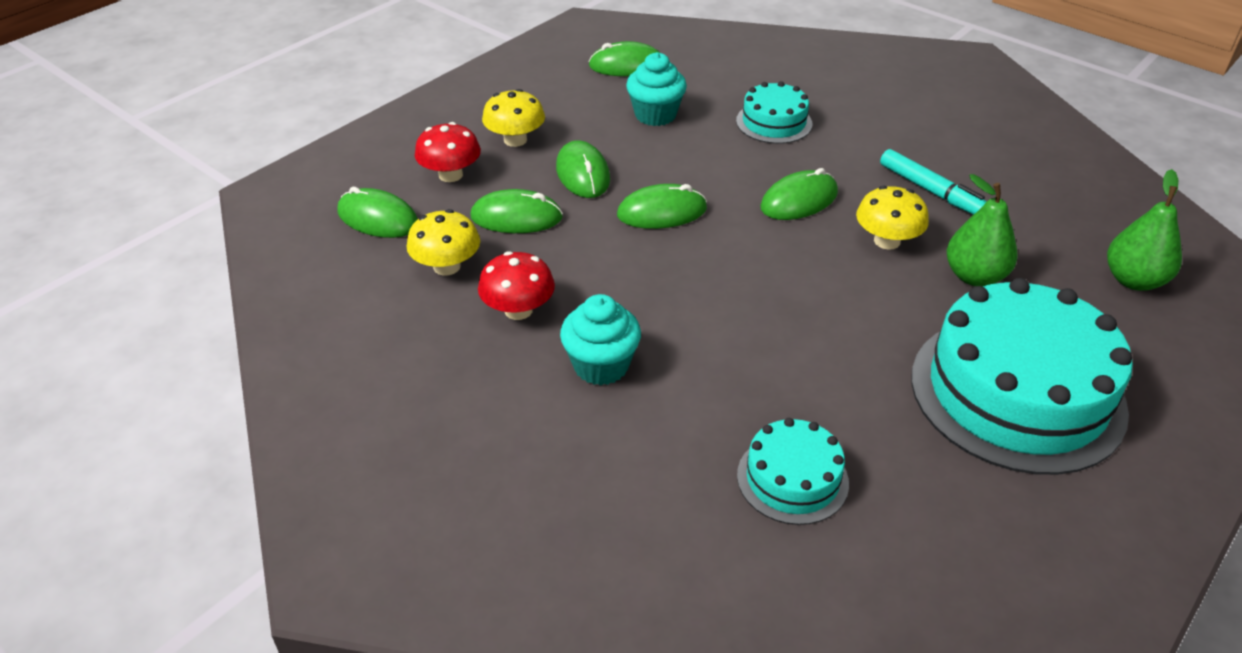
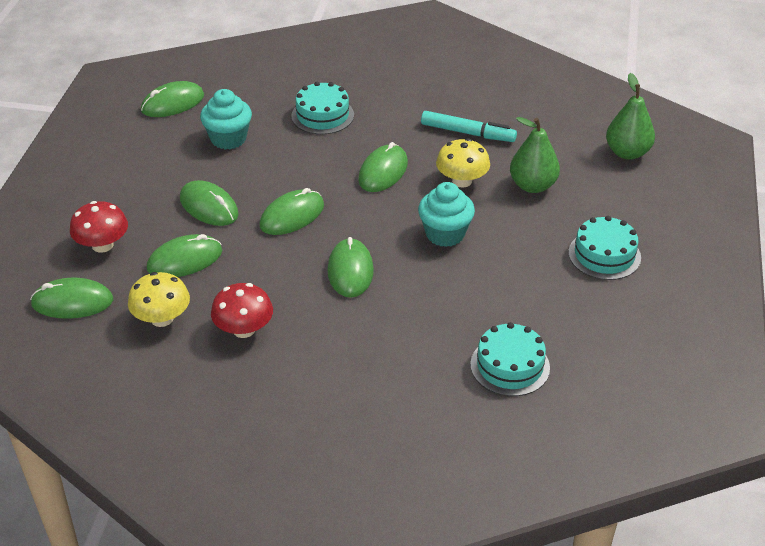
camera: 30 degrees left, 0 degrees up
(515, 140) = (132, 197): yellow mushroom -> none
(601, 366) = (334, 345): turquoise cupcake -> turquoise cupcake (445, 234)
(681, 292) = (350, 271): none -> green mouse
(1017, 392) = (604, 255): turquoise cake -> turquoise cake, size x0.49

